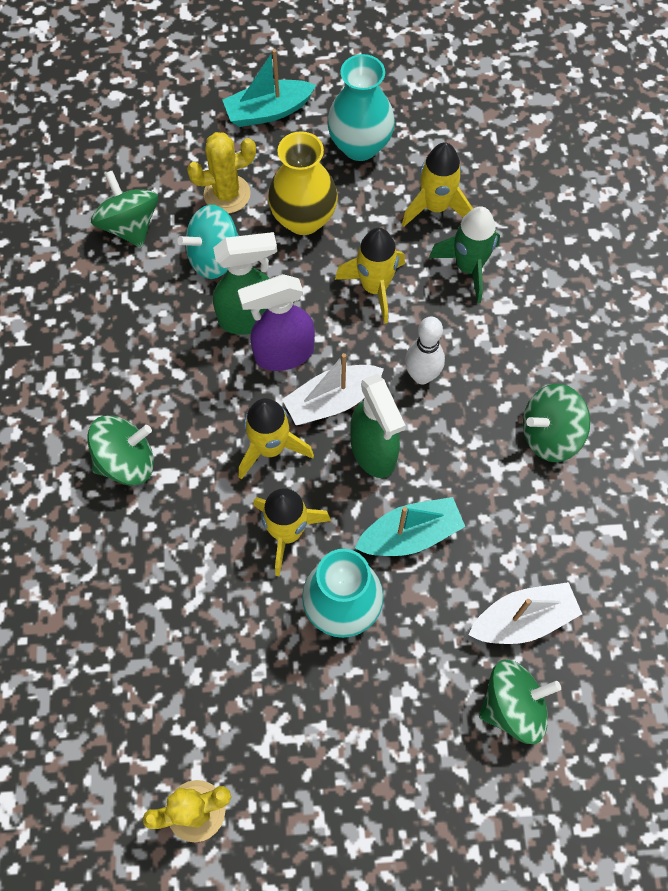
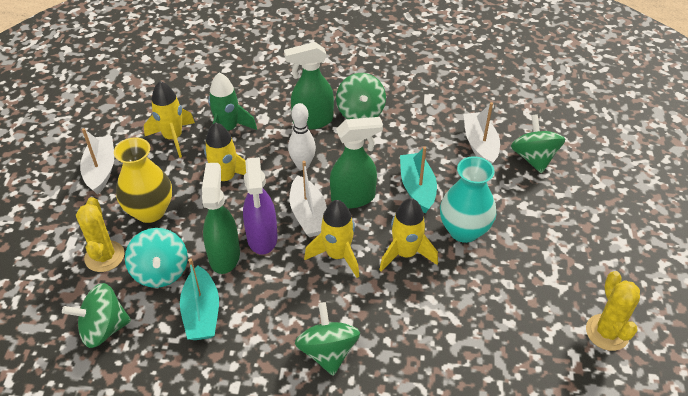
camera: 80 degrees left, 20 degrees down
(268, 111) = (38, 220): turquoise boat -> turquoise boat (201, 313)
(360, 146) = (101, 170): turquoise vase -> white boat
(513, 371) = (312, 121): none -> green spray bottle

